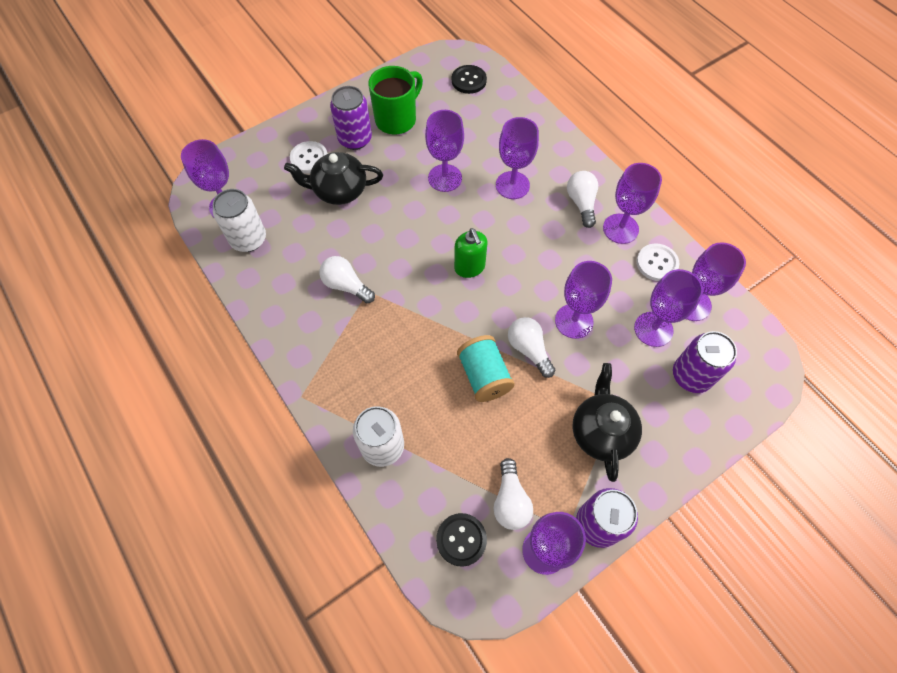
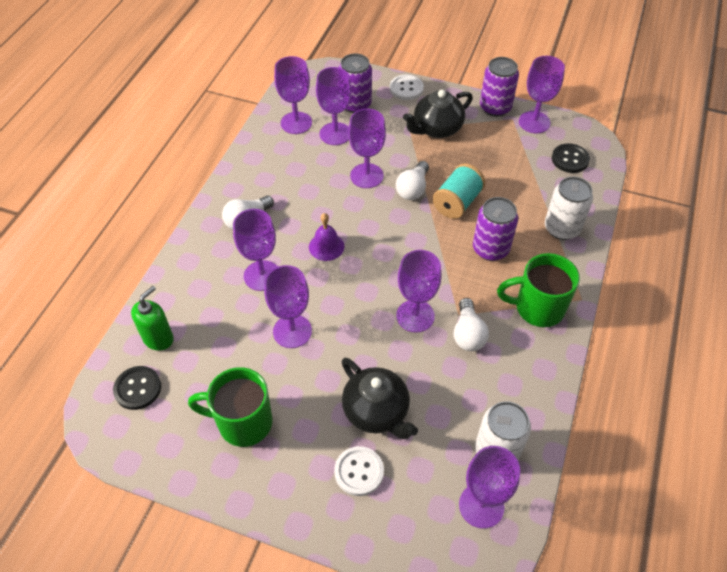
camera: 125 degrees left, 10 degrees down
(323, 353) = (537, 308): none -> green mug
(355, 139) = (300, 445): purple can -> purple can (490, 249)
(469, 267) = (374, 259): green soap dispenser -> green soap dispenser (158, 338)
(510, 242) = (326, 246): none -> purple bell
(510, 501) = (524, 149): white light bulb -> none
(620, 229) = (255, 185): purple goblet -> purple goblet (415, 316)
(657, 263) = (274, 153): white button -> white button (406, 88)

